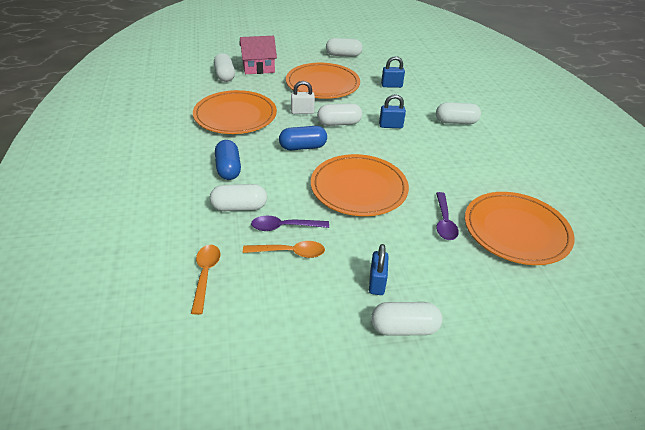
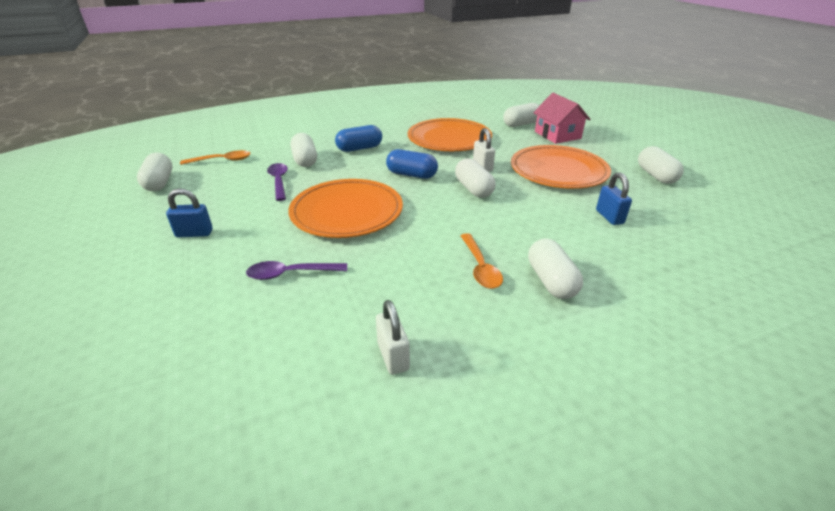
camera: 80 degrees right, 5 degrees down
(289, 252) = (244, 187): orange spoon -> orange spoon (480, 267)
(303, 147) = (411, 175): blue capsule -> blue capsule turned 45 degrees counterclockwise
(390, 126) = (494, 223): blue padlock -> none
(404, 328) = (129, 252): white capsule -> white capsule (159, 183)
(516, 231) = (273, 343): orange plate -> none
(521, 185) = (393, 356): none -> white padlock

